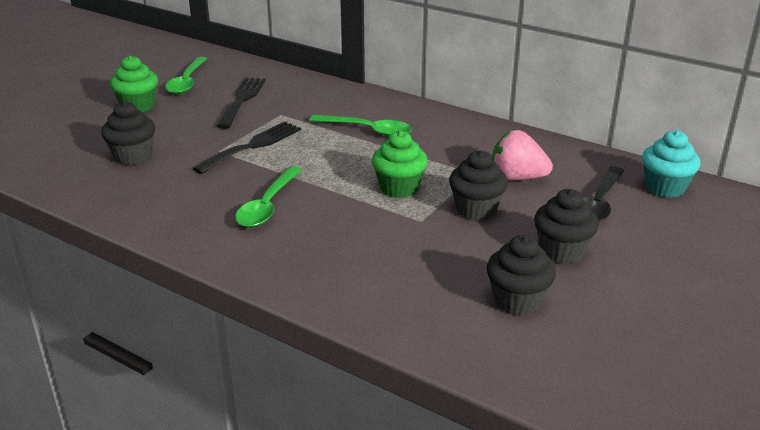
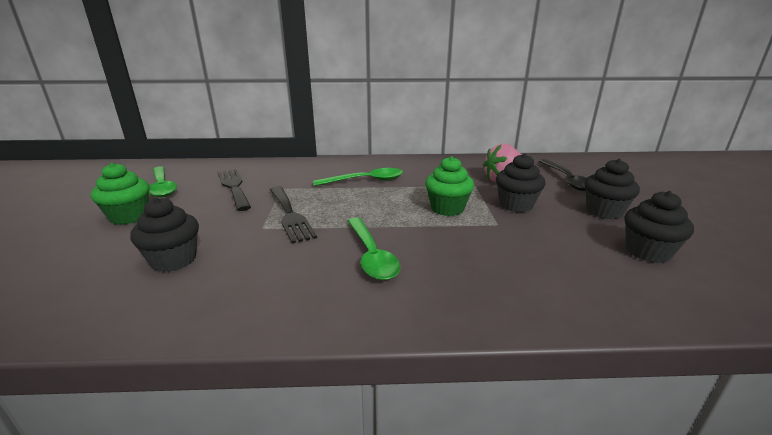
camera: 35 degrees left, 5 degrees down
(253, 146) = (290, 215): black fork -> black fork turned 150 degrees clockwise
(665, 188) = (577, 163): turquoise cupcake -> none

